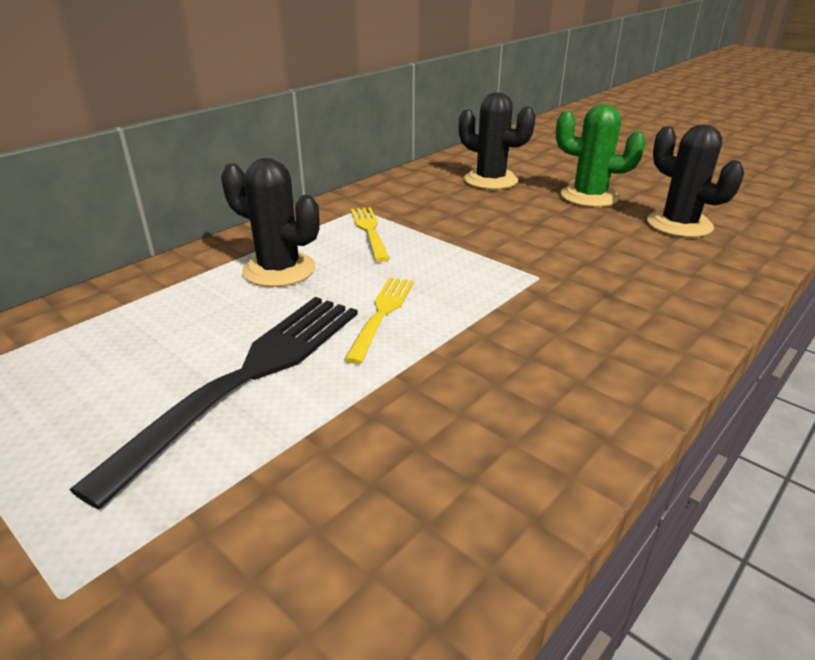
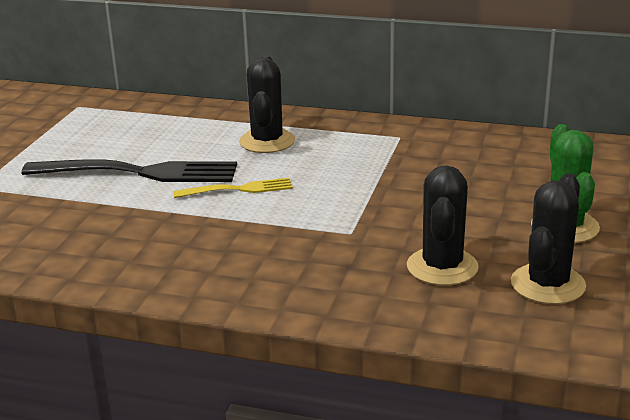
camera: 65 degrees right, 5 degrees down
(369, 231) = (361, 151): yellow fork -> none
(490, 180) = (541, 172): black cactus -> black cactus (442, 267)

